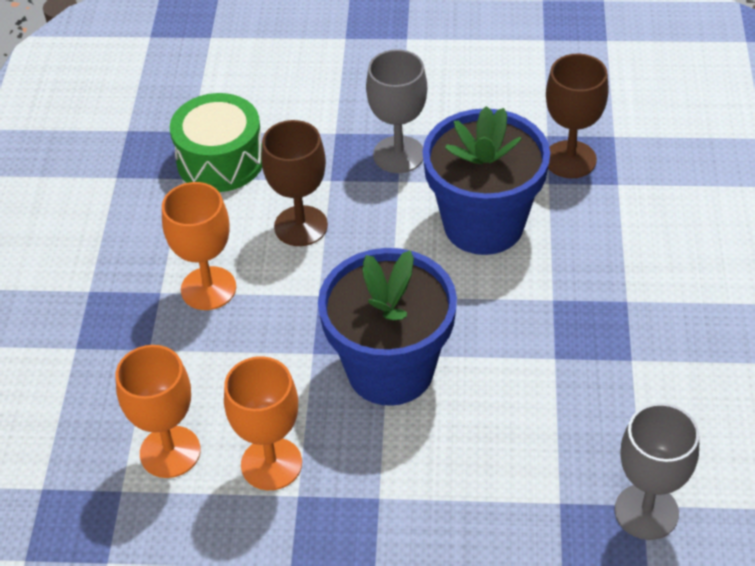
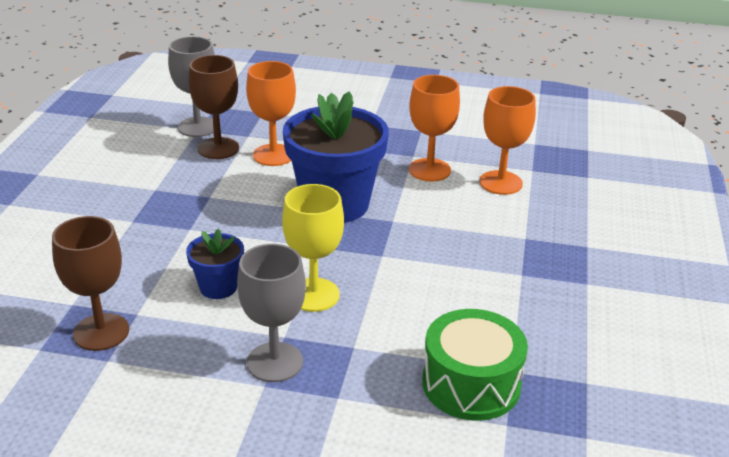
camera: 175 degrees left, 15 degrees down
(208, 288) = (478, 271): orange goblet -> orange goblet (273, 155)
(301, 226) = (390, 308): brown goblet -> brown goblet (218, 148)
(382, 230) = (313, 295): none -> yellow goblet
(483, 224) = (218, 287): blue flower pot -> blue flower pot, size x0.49

